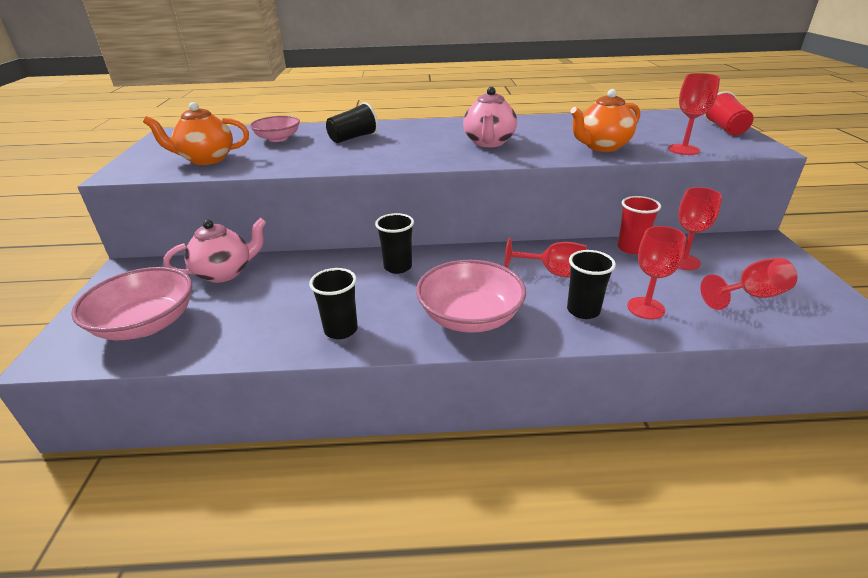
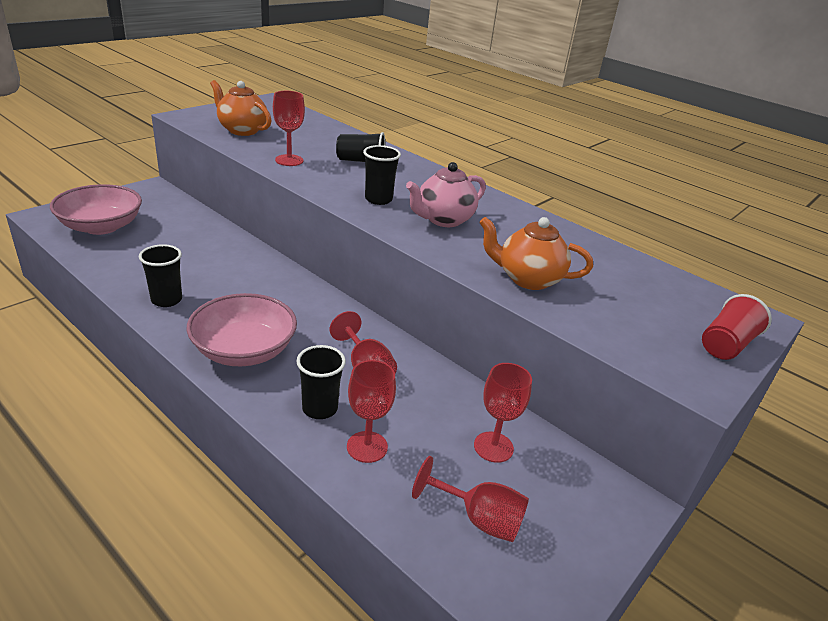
camera: 40 degrees right, 0 degrees up
(225, 273) = (187, 222): pink teapot -> none
(278, 138) = (315, 136): pink bowl -> none
(398, 267) = (278, 286): black cup -> black cup (378, 199)
(631, 248) = (476, 402): red cup -> none
(683, 149) = (600, 330): red goblet -> red goblet (289, 160)

